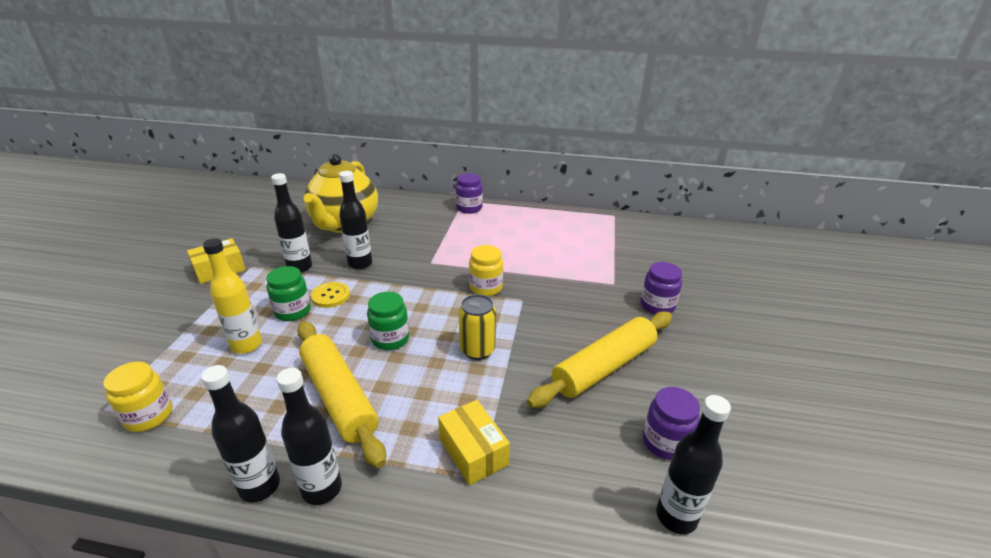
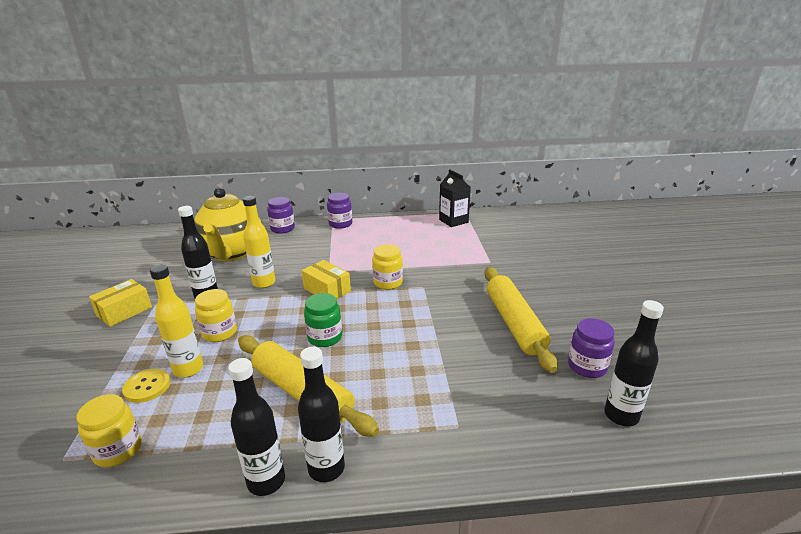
camera: 15 degrees left, 5 degrees down
(293, 311) = (219, 333): green jar -> yellow jar
(330, 296) = (250, 313): yellow button -> yellow button (147, 387)
(360, 264) = (264, 283): black bottle -> yellow bottle
(473, 452) = (443, 408): yellow box -> yellow box (327, 290)
(477, 350) = (406, 331): yellow can -> none
(595, 224) = (453, 221): none -> black carton
(604, 367) = (514, 323): yellow rolling pin -> yellow rolling pin turned 45 degrees counterclockwise
(657, 306) = (531, 272): purple jar -> purple jar (282, 229)

